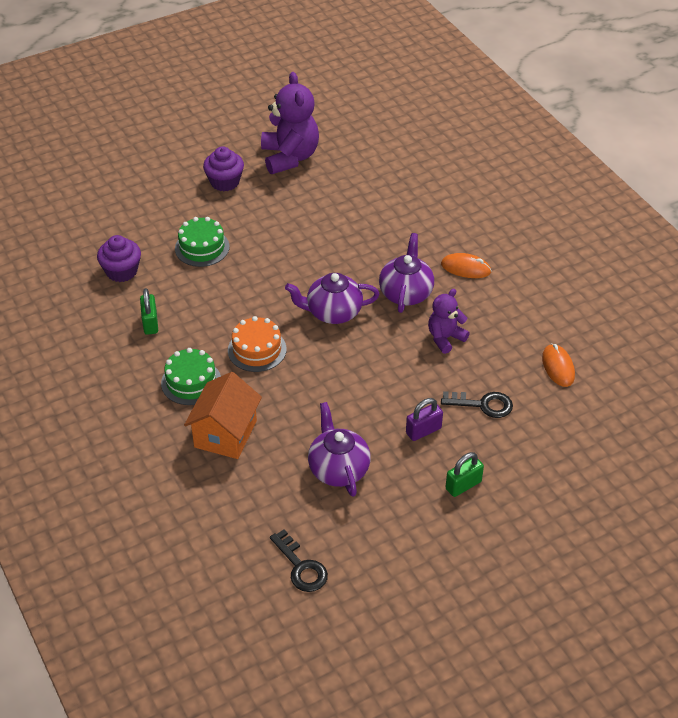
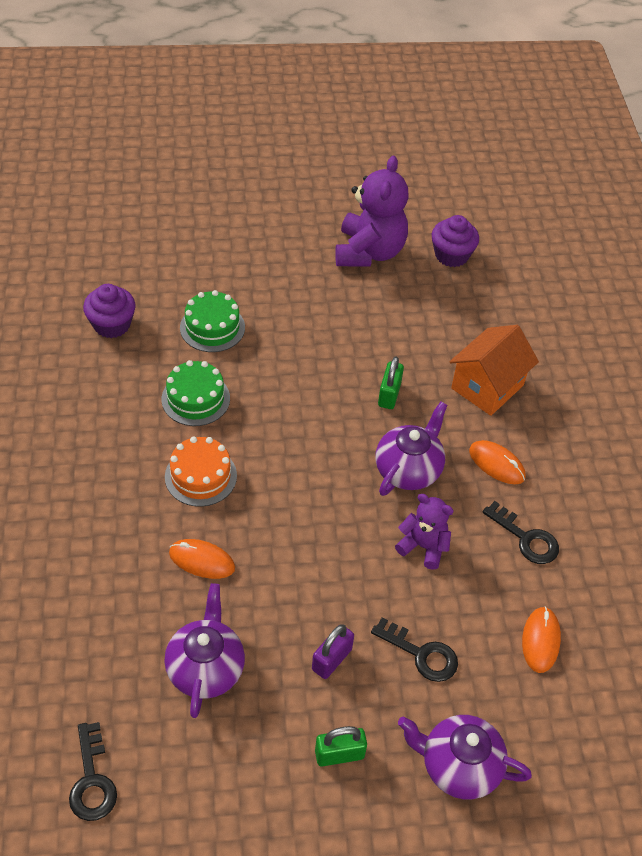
camera: 20 degrees right, 5 degrees up
(150, 323) = (106, 398): green padlock -> green padlock (389, 395)
(191, 382) = (107, 488): green cake -> green cake (195, 399)
(225, 182) = (281, 257): purple cupcake -> purple cupcake (451, 255)
(225, 434) = (106, 569): orange house -> orange house (487, 387)
(292, 403) = (202, 560): none -> orange mouse
(333, 312) = (311, 462): purple teapot -> purple teapot (458, 766)
(423, 431) = (331, 659): purple padlock -> purple padlock turned 45 degrees counterclockwise
(445, 338) = (423, 546): purple teddy bear -> purple teddy bear turned 45 degrees clockwise
(513, 308) = (526, 538): none -> black key

